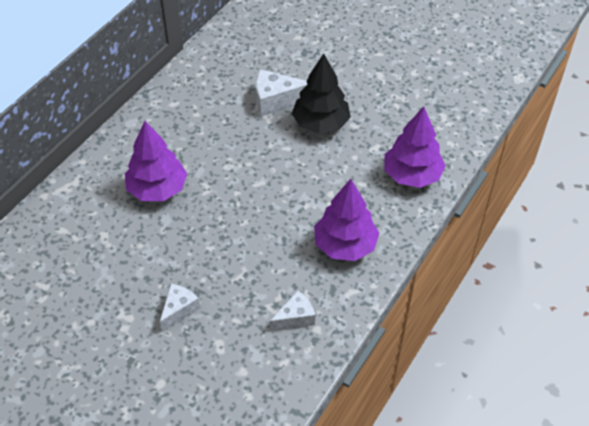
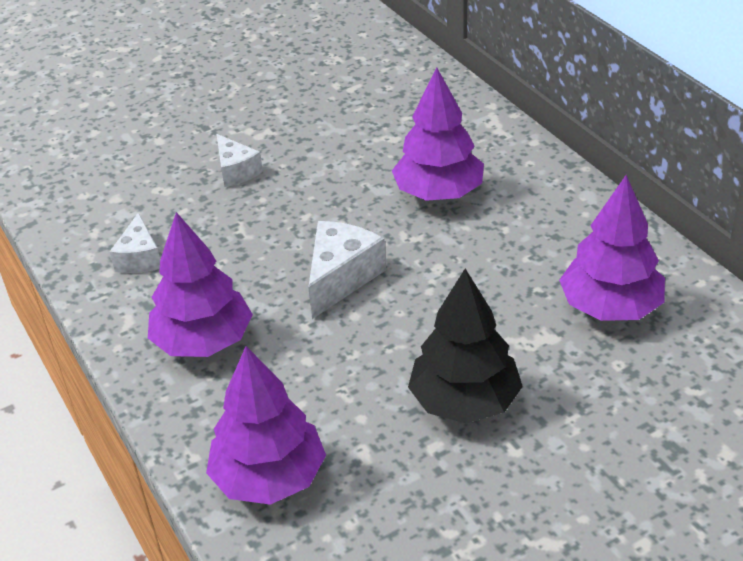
camera: 120 degrees right, 10 degrees down
(224, 91) = (610, 307): none -> purple tree
(276, 101) = (552, 363): white cheese -> white cheese (341, 278)

